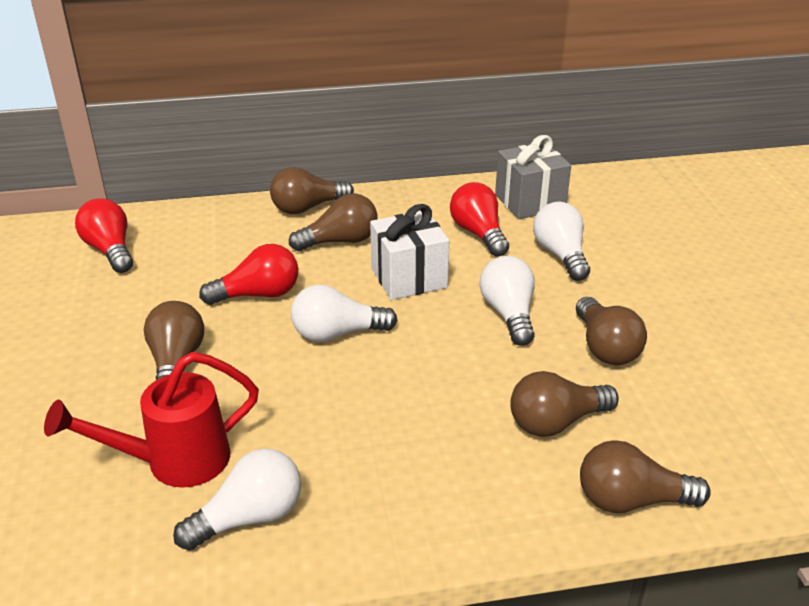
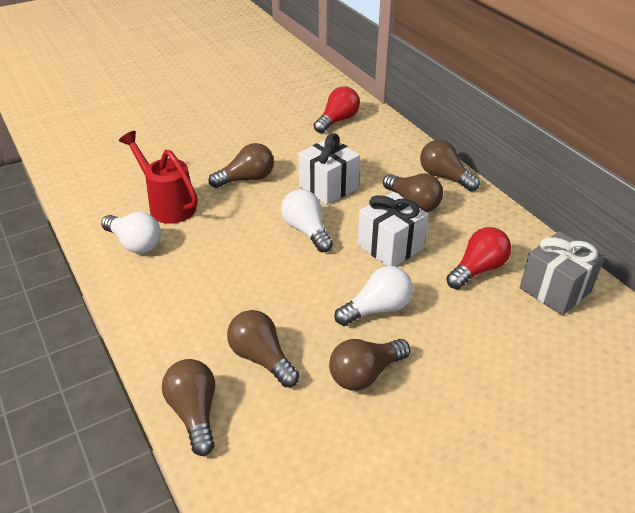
camera: 70 degrees right, 5 degrees up
(258, 294) = (328, 187): red light bulb -> white gift
(560, 255) = (483, 325): white light bulb -> none

